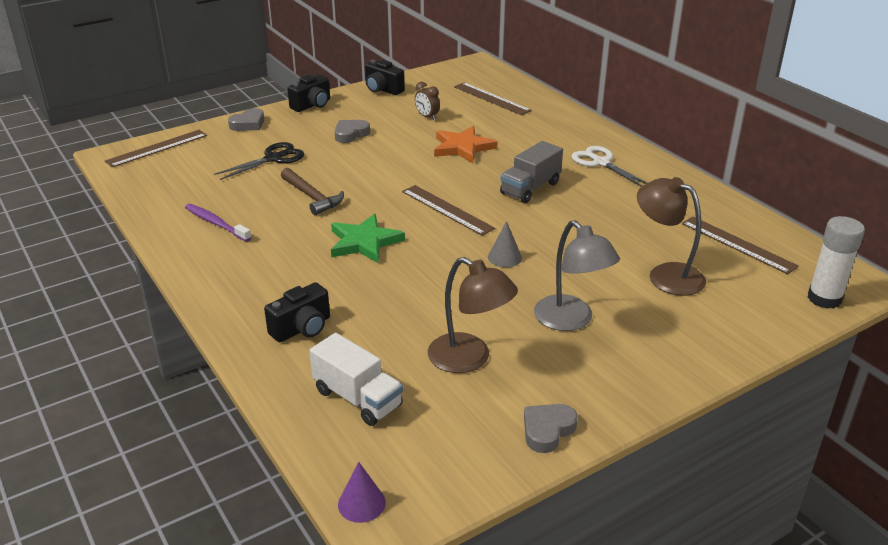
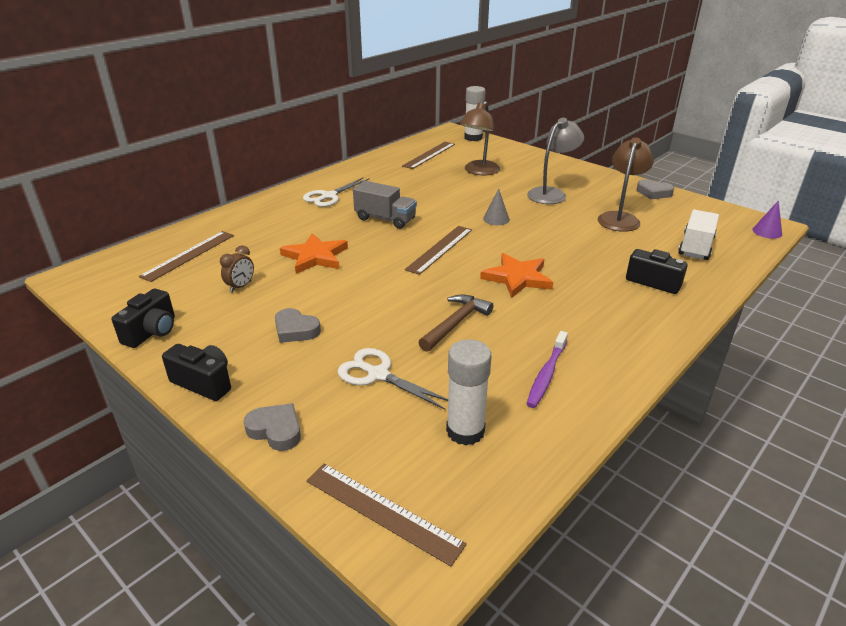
camera: 105 degrees left, 0 degrees up
(190, 181) = (465, 431): none -> white glue stick
(273, 158) = (378, 374): black scissors -> white scissors
(364, 242) = (517, 278): green star -> orange star

